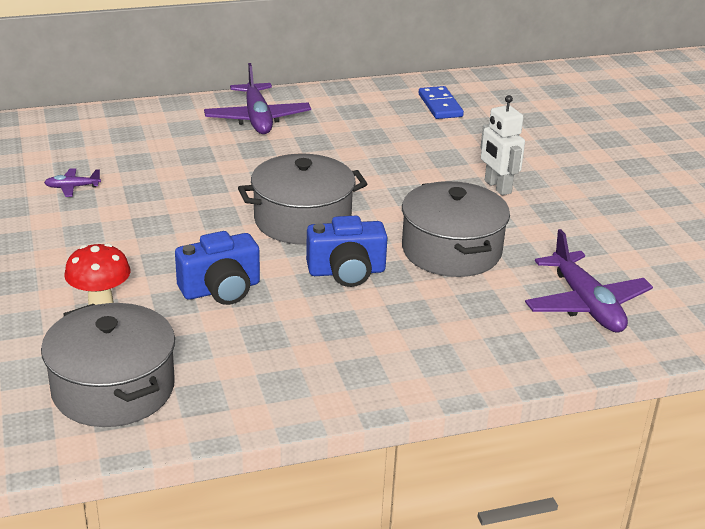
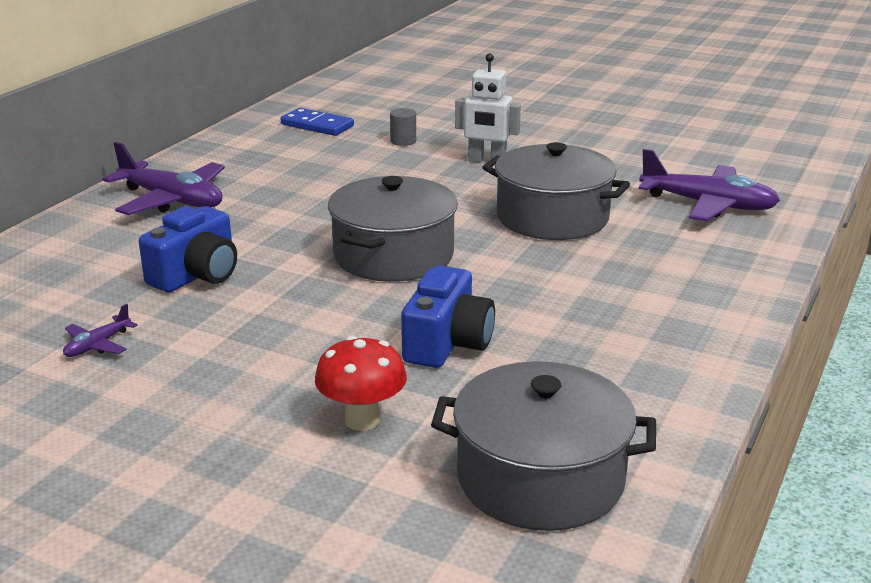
camera: 45 degrees left, 5 degrees down
(346, 272) = (514, 272): blue camera -> blue camera (196, 275)
(472, 144) = (403, 141): none -> grey cylinder

